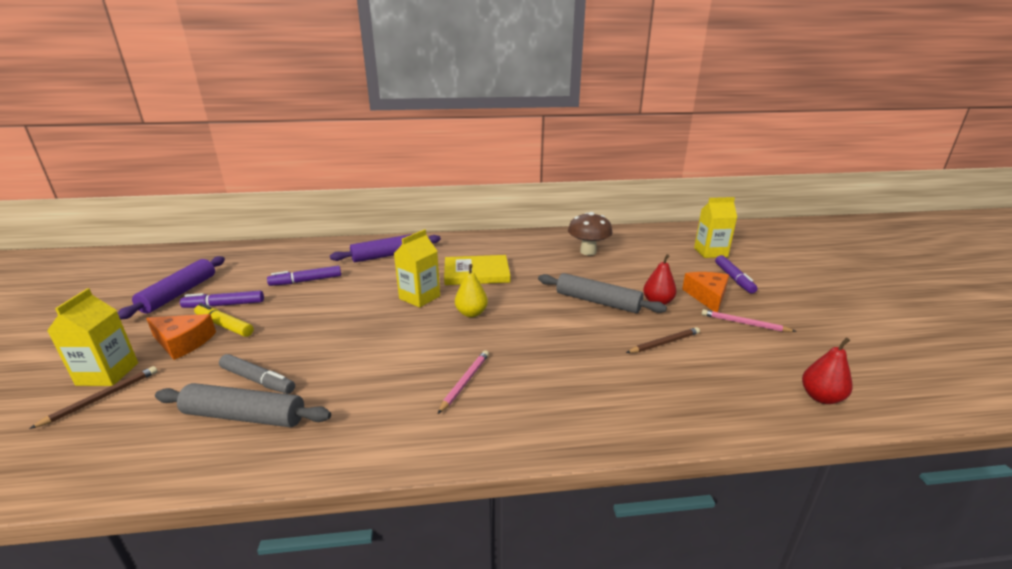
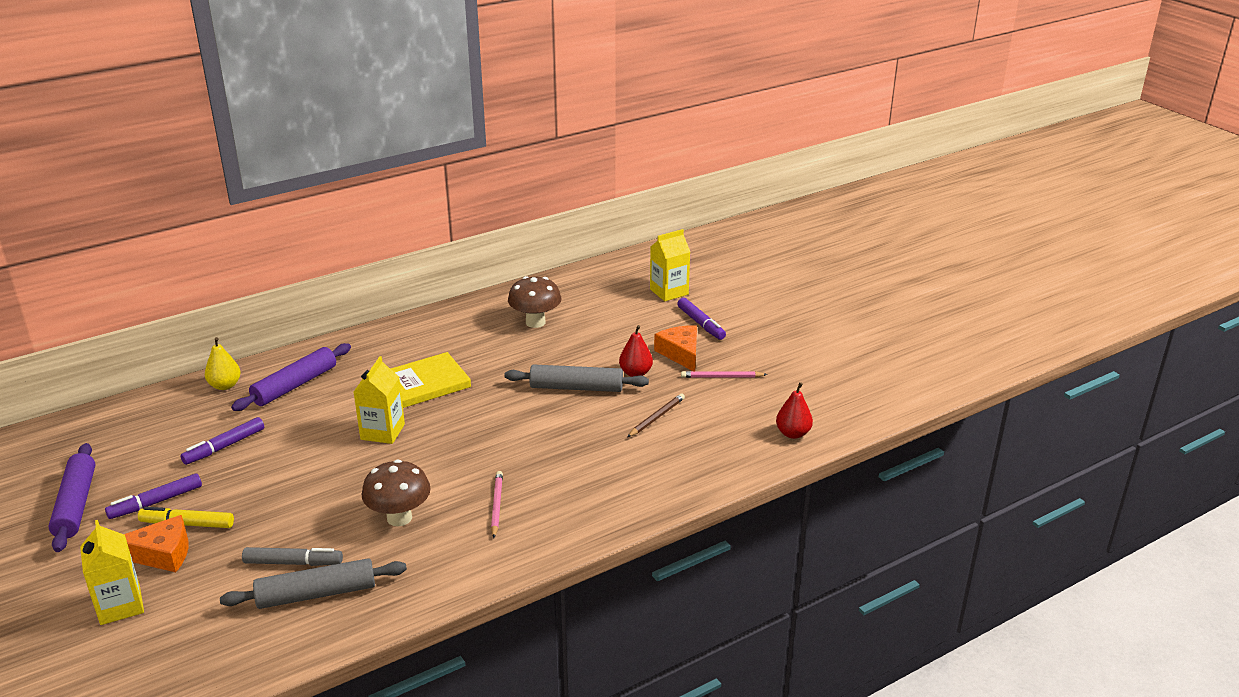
camera: 25 degrees left, 5 degrees up
(102, 398) = (148, 625): brown pencil -> none
(374, 367) = (399, 518): none -> brown mushroom
(471, 313) = (454, 436): yellow pear -> yellow pear (225, 385)

